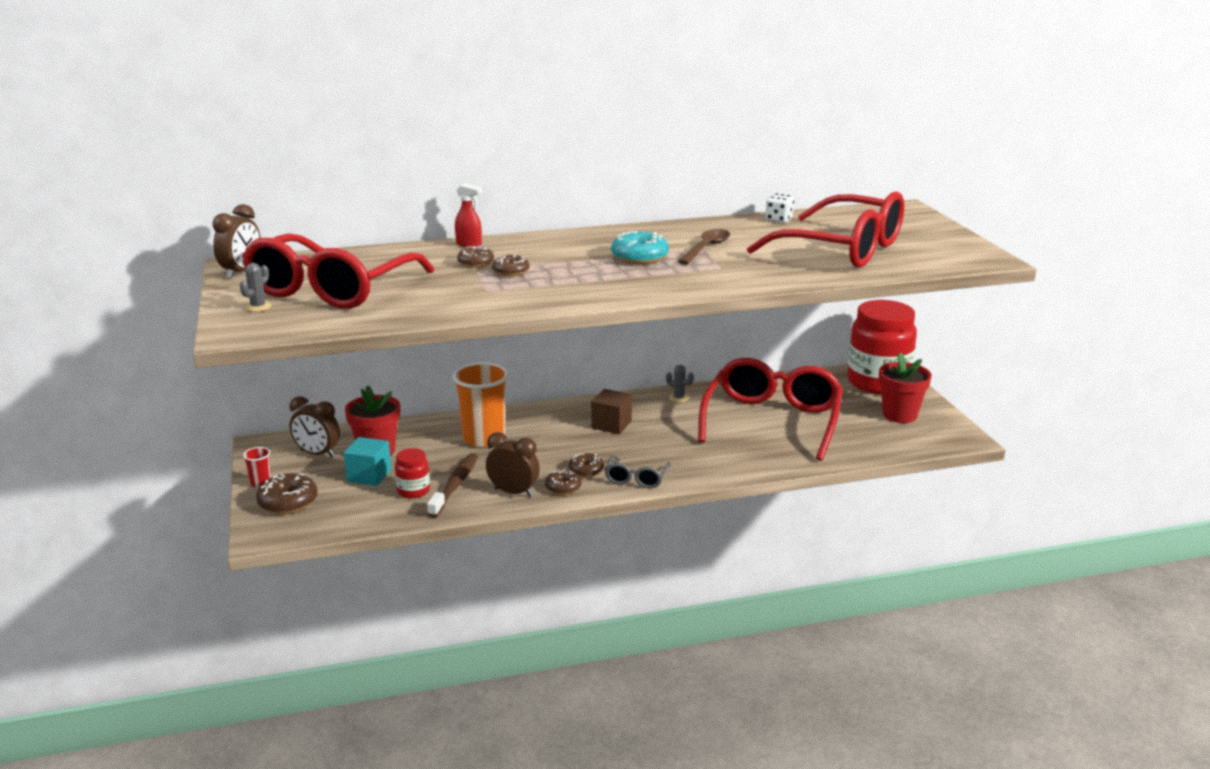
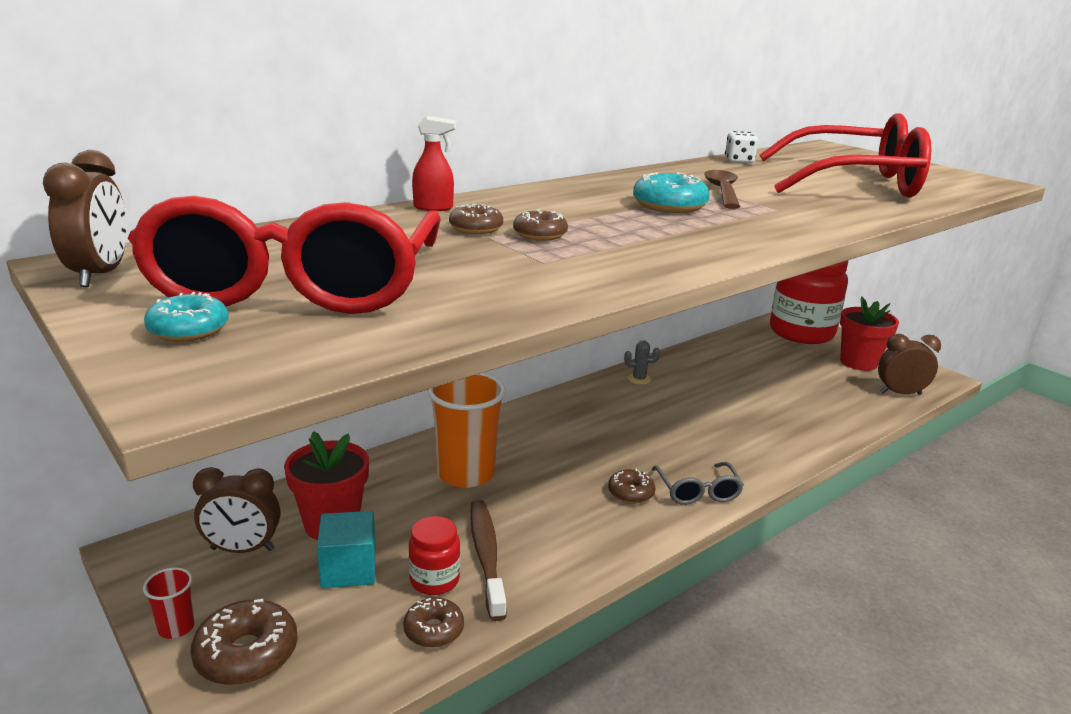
camera: 25 degrees left, 0 degrees up
(258, 307) = (188, 330): grey cactus -> turquoise donut
(513, 492) = (572, 548): brown clock -> brown clock (900, 393)
(563, 487) = (627, 525): brown donut -> brown donut (433, 630)
(611, 425) = (600, 425): brown cube -> none
(772, 421) = (757, 390): red glasses -> none

